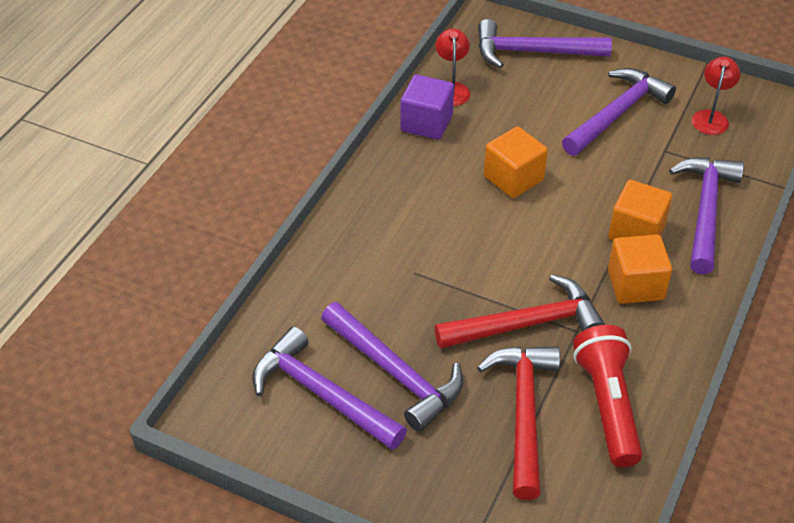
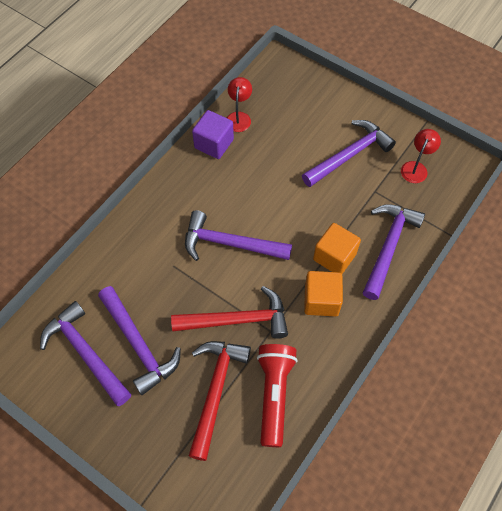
camera: 10 degrees right, 15 degrees up
(513, 178) = (261, 199): orange cube -> none
(533, 52) = (304, 94): purple hammer -> purple hammer (230, 244)

